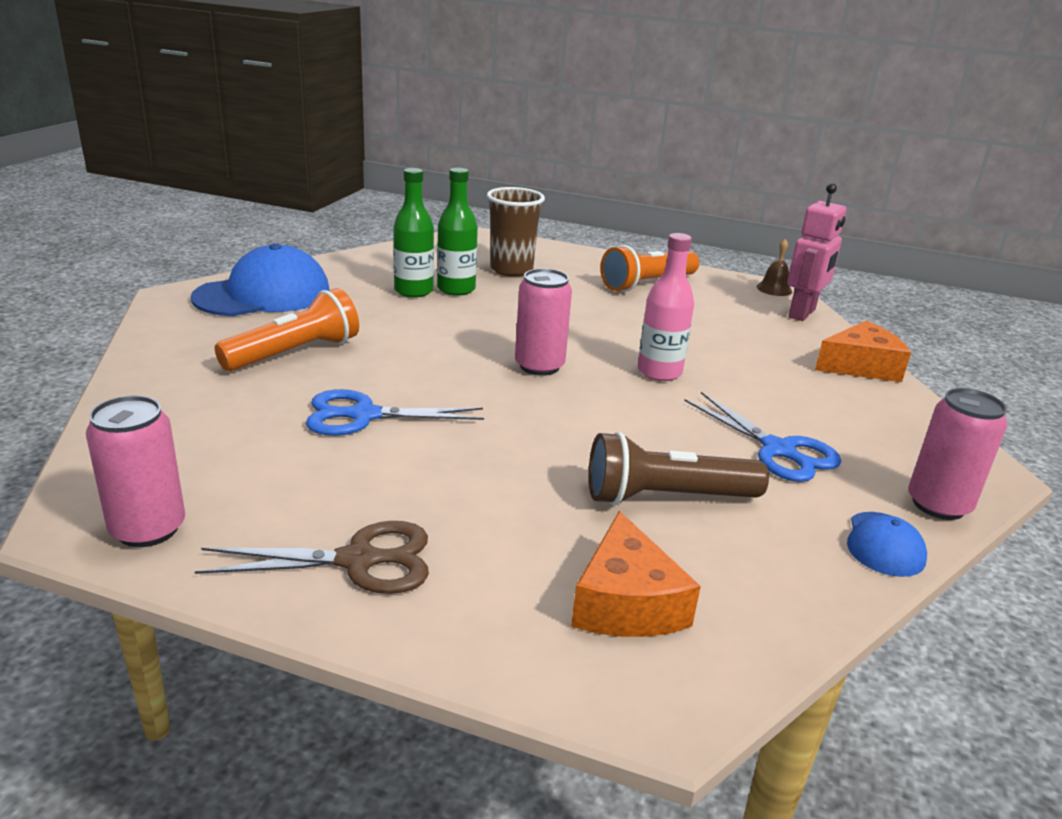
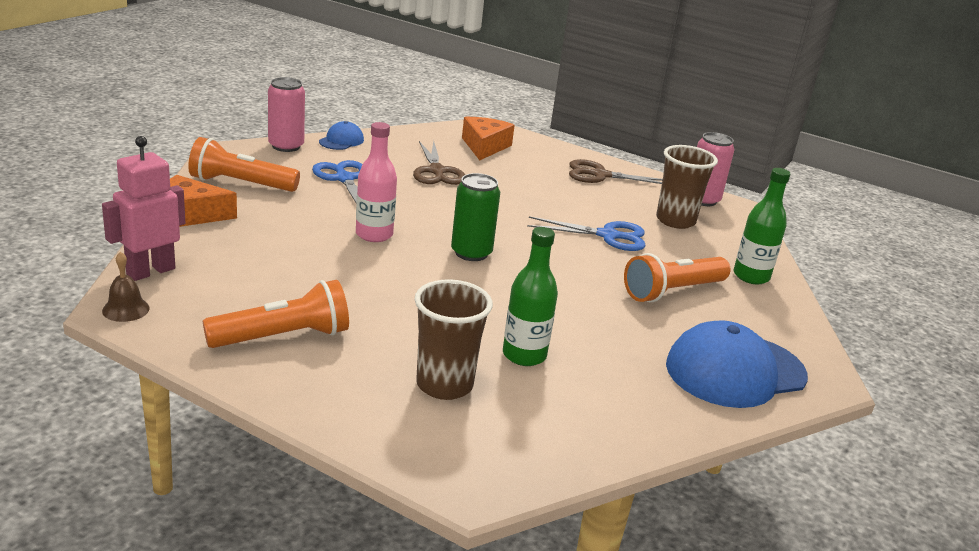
camera: 170 degrees left, 0 degrees up
(238, 463) = (675, 221): none -> brown cup
(413, 291) = (573, 358): green bottle -> green bottle (751, 276)
(539, 366) = (471, 253): pink can -> green can
(666, 497) = (437, 171): brown flashlight -> brown scissors
(879, 416) = (241, 184): none -> orange flashlight

